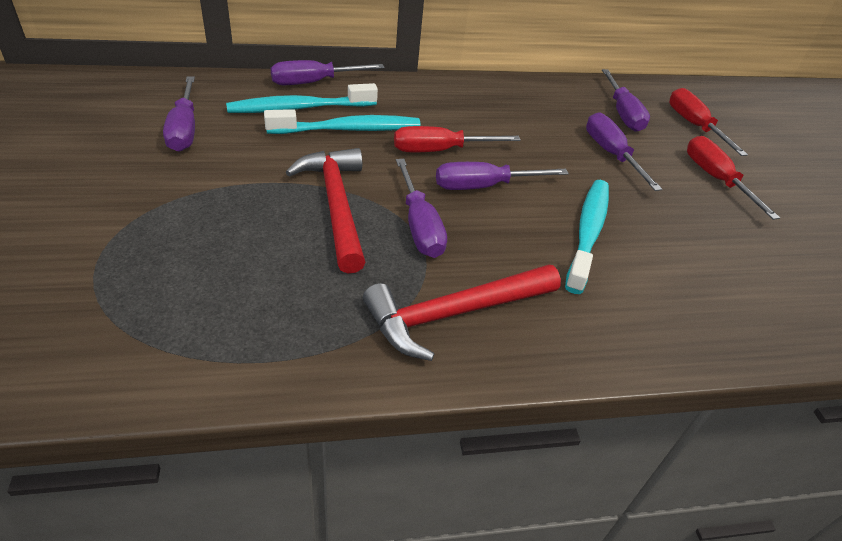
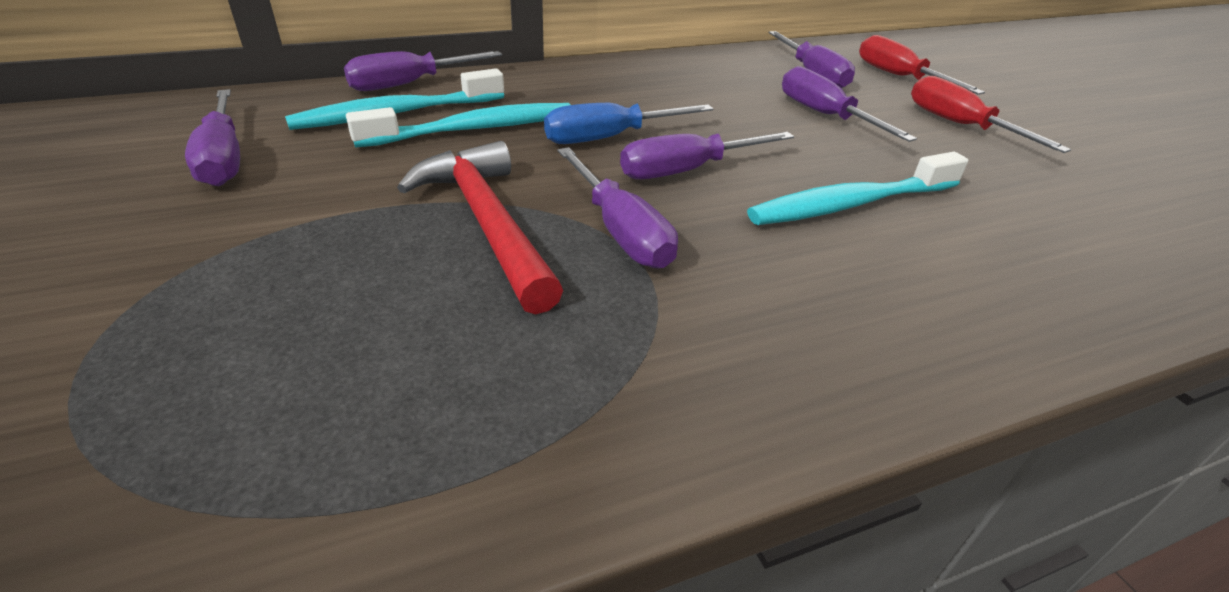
camera: 10 degrees left, 5 degrees down
(440, 150) = (609, 138): red screwdriver -> blue screwdriver
(454, 313) = (726, 343): red hammer -> none
(588, 232) = (850, 204): turquoise toothbrush -> turquoise toothbrush turned 120 degrees counterclockwise

